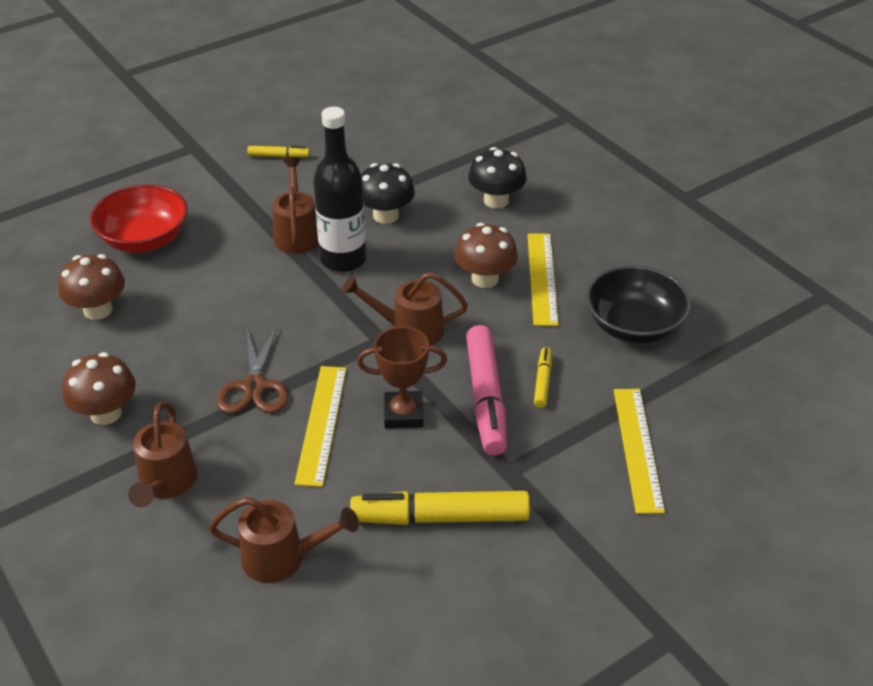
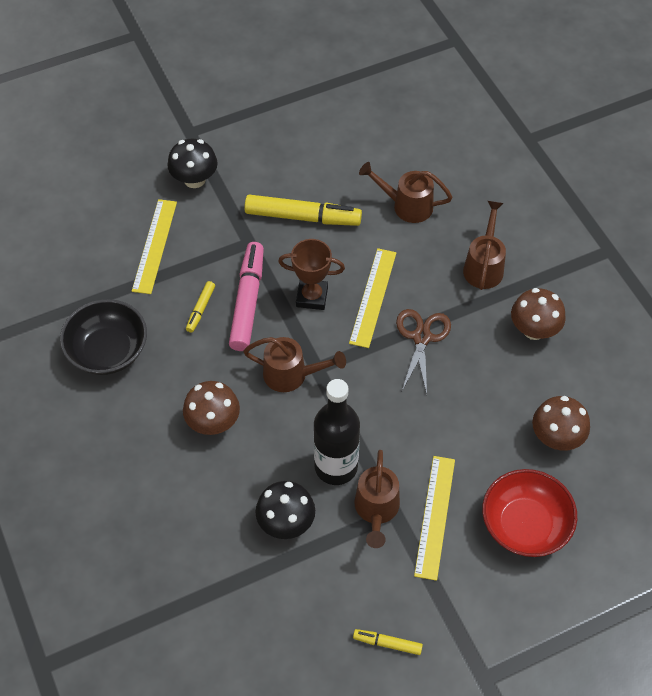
camera: 170 degrees left, 15 degrees up
(496, 200) = (171, 528): black mushroom -> black mushroom (194, 179)
(542, 278) = (163, 415): yellow ruler -> yellow ruler (435, 516)

